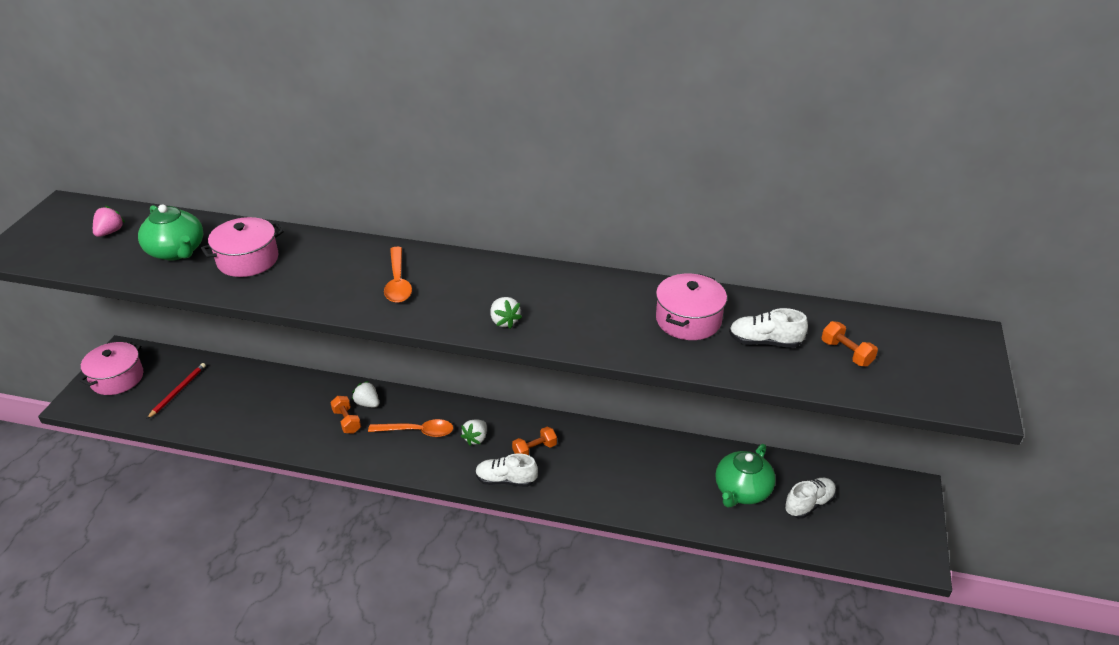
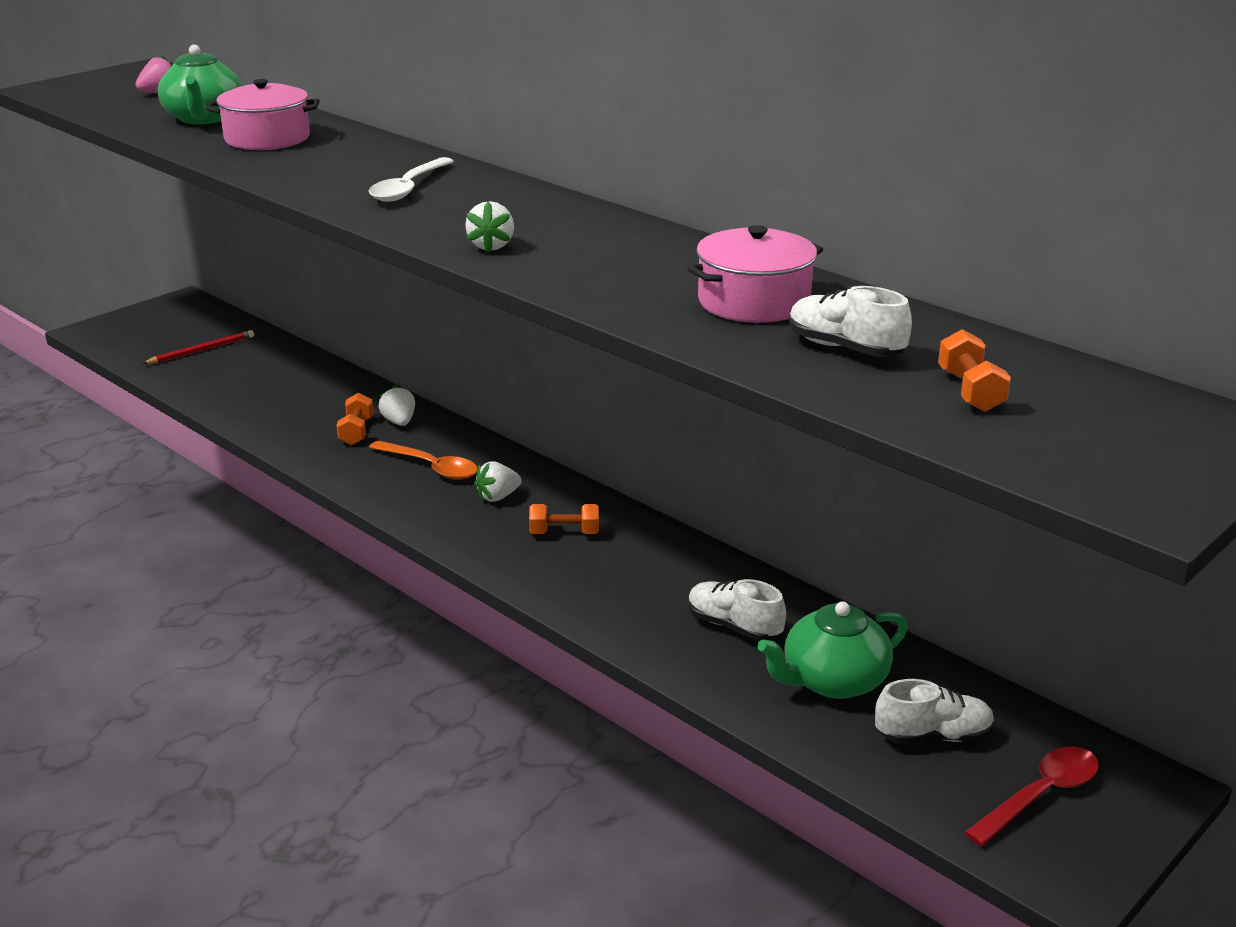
camera: 30 degrees right, 10 degrees down
(117, 378) = (153, 322): pink pot -> none
(398, 282) = (409, 188): orange spoon -> white spoon
(506, 480) = (492, 551): white shoe -> white shoe (734, 626)
(875, 517) = (1040, 795): none -> red spoon

